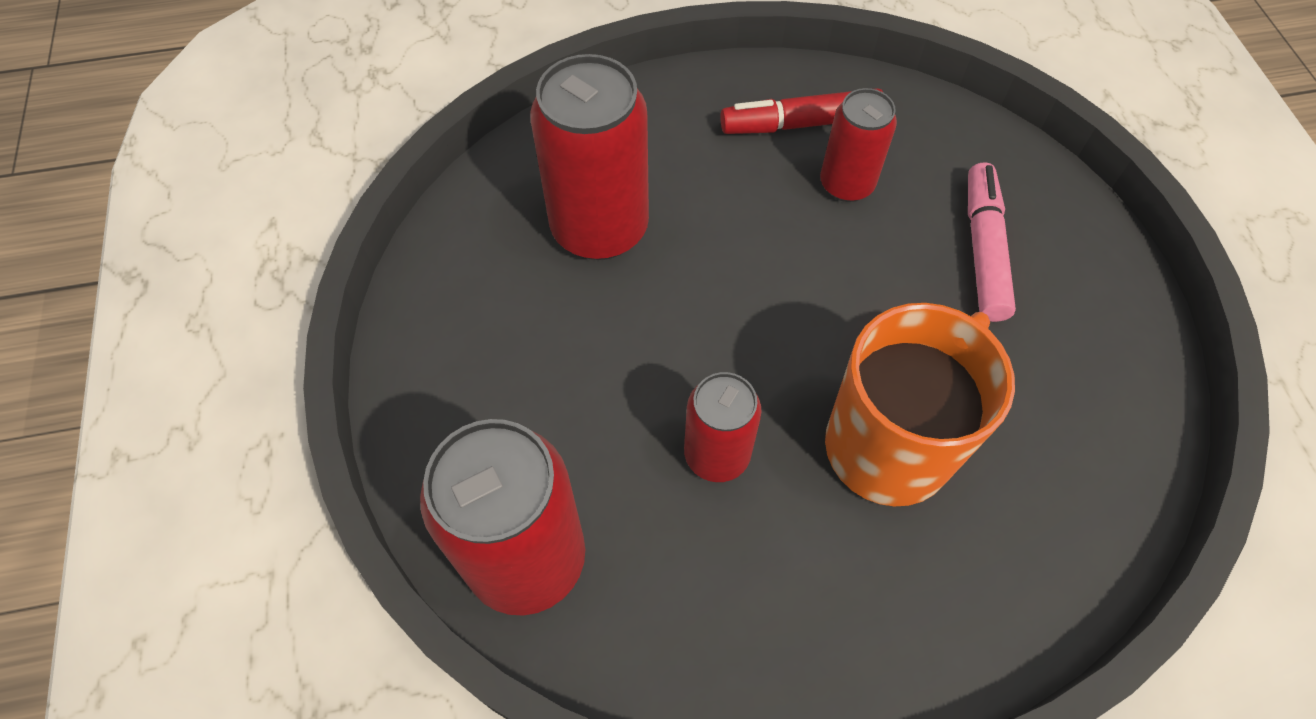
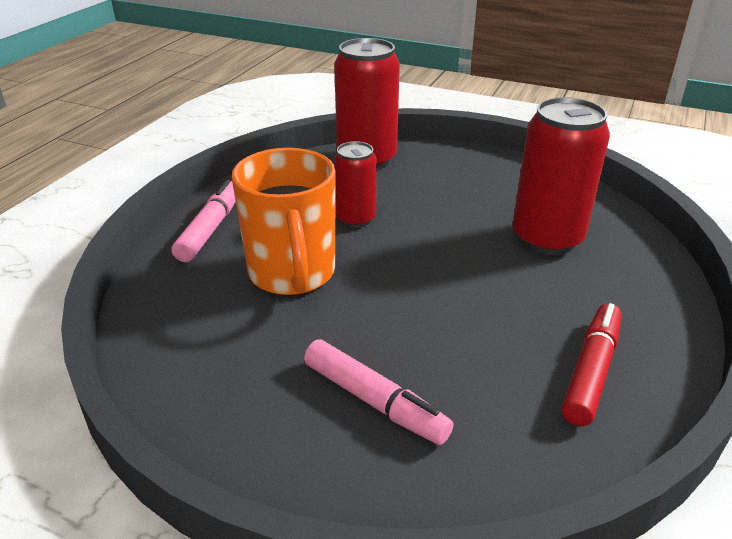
camera: 125 degrees right, 25 degrees down
(846, 184) = (503, 362): red can -> none
(897, 632) = (210, 229): none -> pink marker

